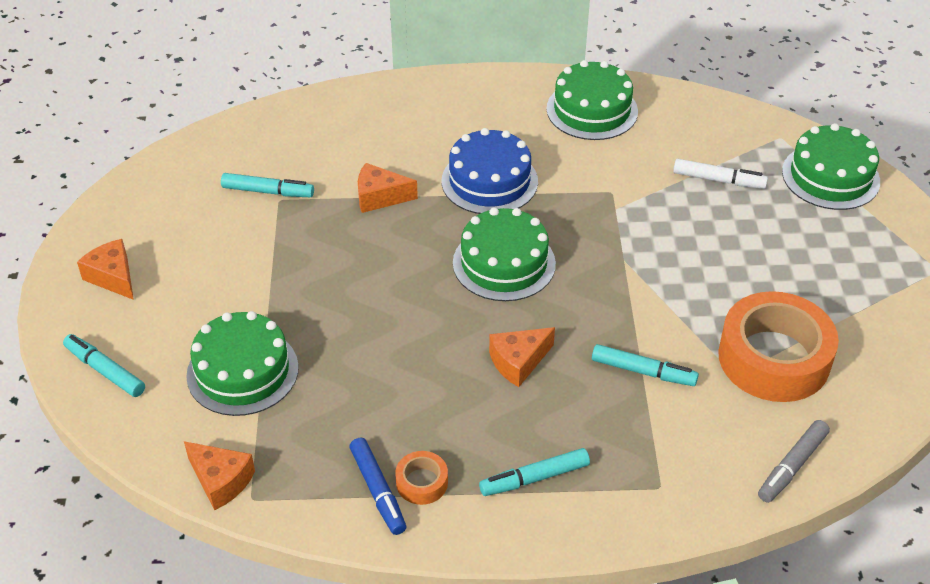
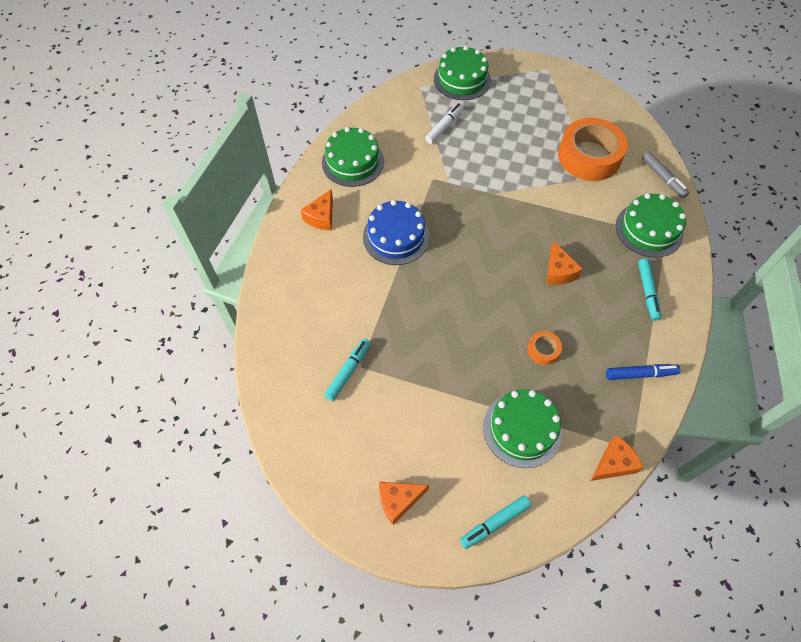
camera: 70 degrees left, 15 degrees up
(380, 197) = (384, 303): orange cheese -> orange cheese (321, 217)
(422, 482) = (639, 349): orange tape -> orange tape (543, 350)
(504, 263) = (474, 253): green cake -> green cake (649, 229)
(642, 371) = (582, 215): turquoise marker -> none

